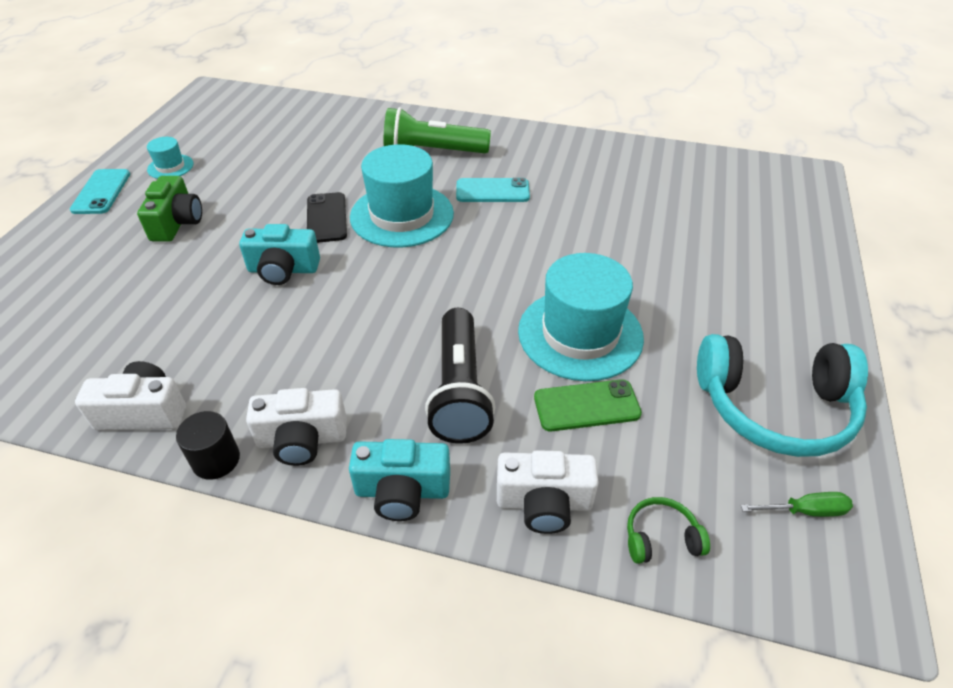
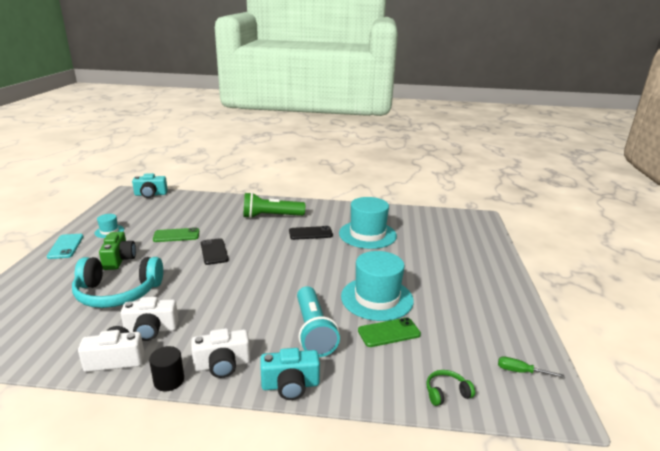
camera: 10 degrees left, 20 degrees down
(272, 181) = (176, 235): none -> green phone
(283, 270) = (192, 279): turquoise camera -> turquoise camera (150, 194)
(402, 215) = (259, 248): turquoise hat -> turquoise hat (367, 234)
(460, 390) = (313, 331): black flashlight -> turquoise flashlight
(492, 191) = (310, 233): turquoise phone -> black phone
(544, 503) = (376, 382): white camera -> white camera (151, 330)
(774, 408) = (492, 325): turquoise headphones -> turquoise headphones (118, 293)
(805, 511) = (520, 371): green screwdriver -> green screwdriver turned 150 degrees counterclockwise

